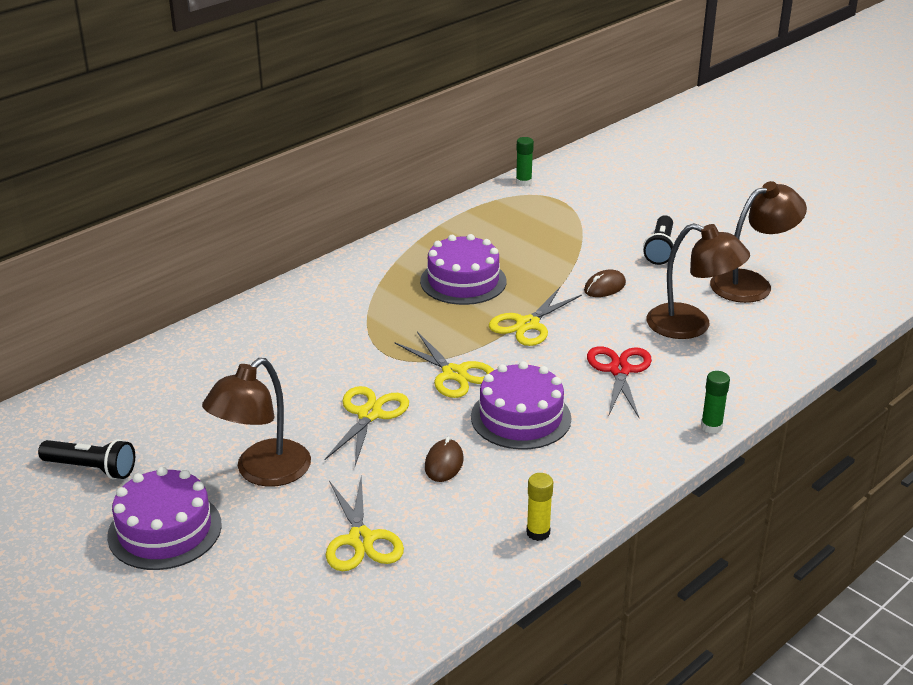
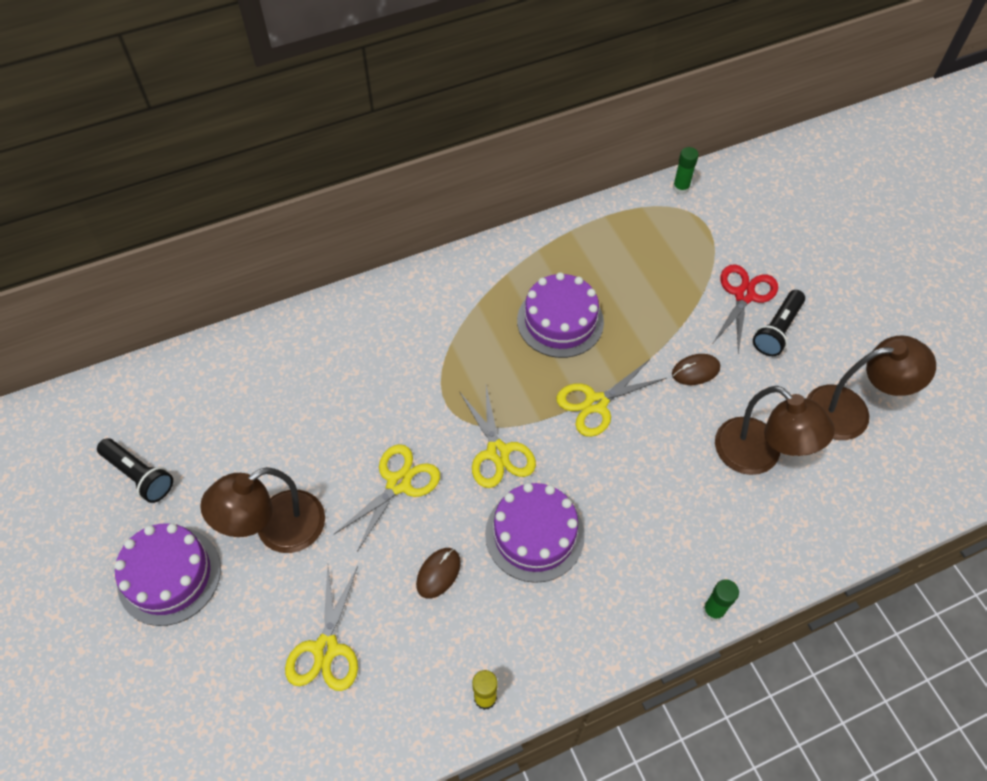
camera: 20 degrees right, 25 degrees up
(619, 370) = (658, 499): red scissors -> red scissors (744, 295)

